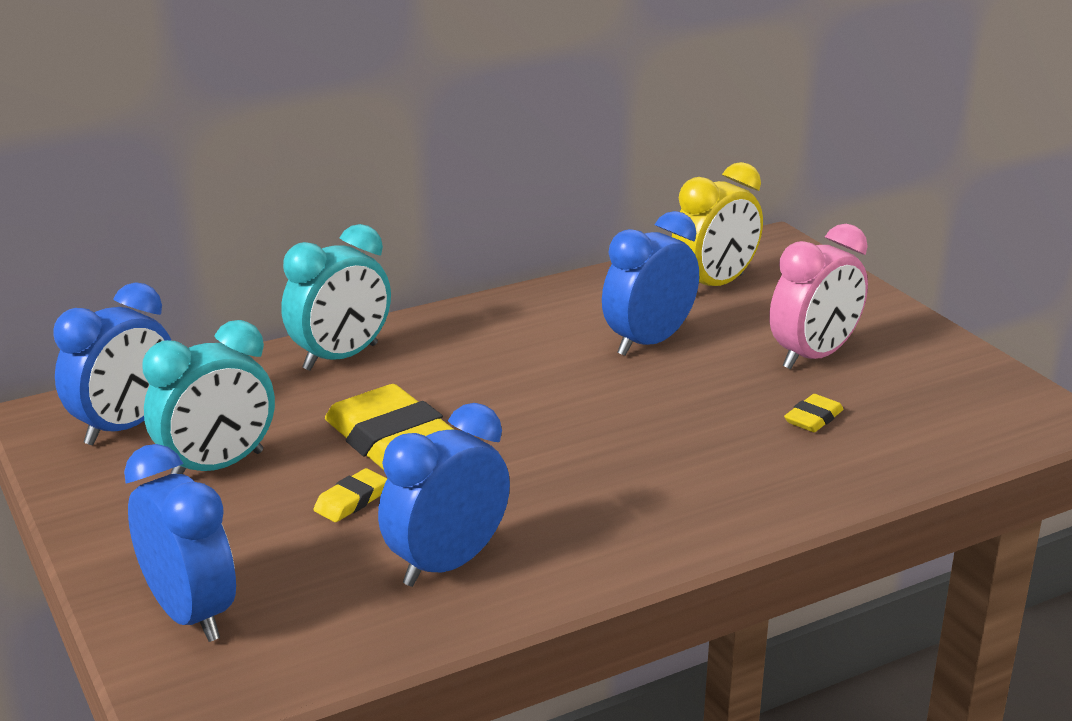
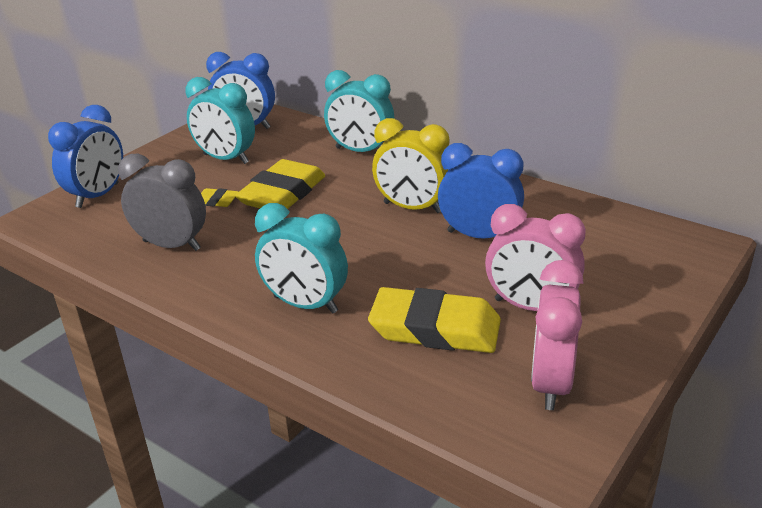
camera: 65 degrees right, 5 degrees up
(447, 564) = (172, 245): blue clock -> grey clock
(700, 487) = (305, 305): none -> turquoise clock
(714, 285) = (596, 238): yellow clock -> yellow clock (412, 208)
(813, 418) = (435, 328): yellow eraser -> yellow eraser, size x2.29
(947, 385) = (551, 383): none -> pink clock

